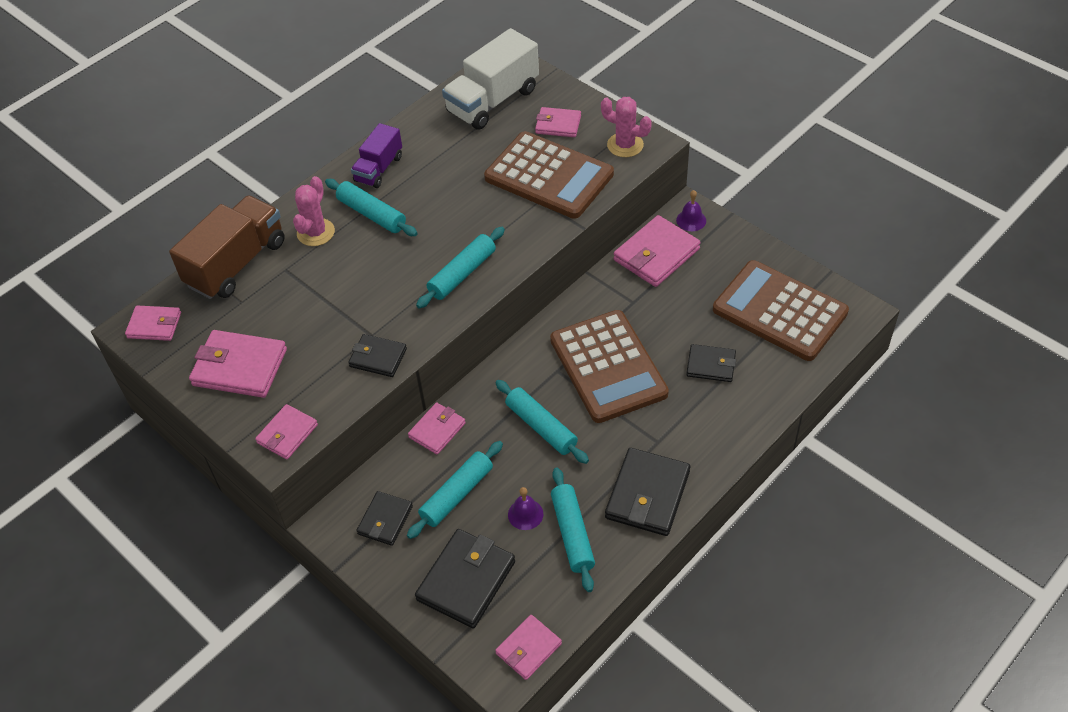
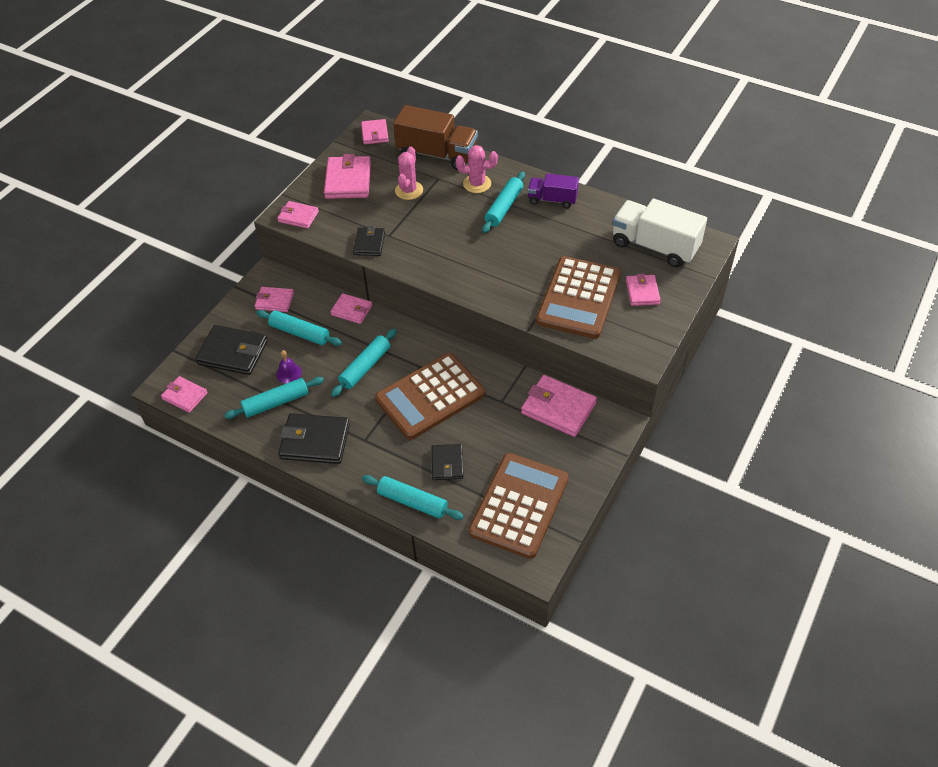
camera: 75 degrees right, 0 degrees up
(385, 520) = (274, 301): black wallet -> pink wallet
(462, 274) = (458, 269): turquoise rolling pin -> turquoise rolling pin (412, 502)
(625, 145) = (634, 340): pink cactus -> pink cactus (409, 190)
(691, 220) = (607, 426): purple bell -> none

